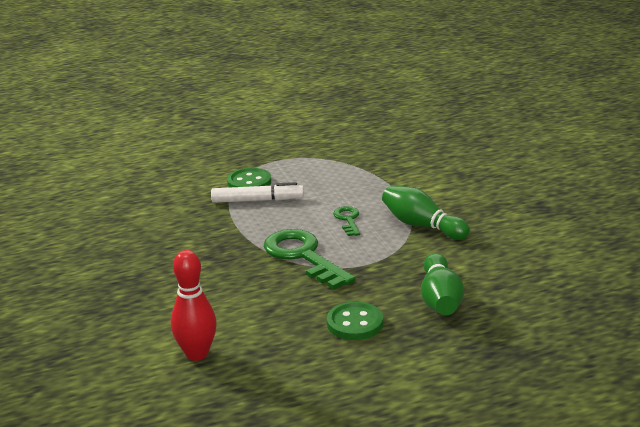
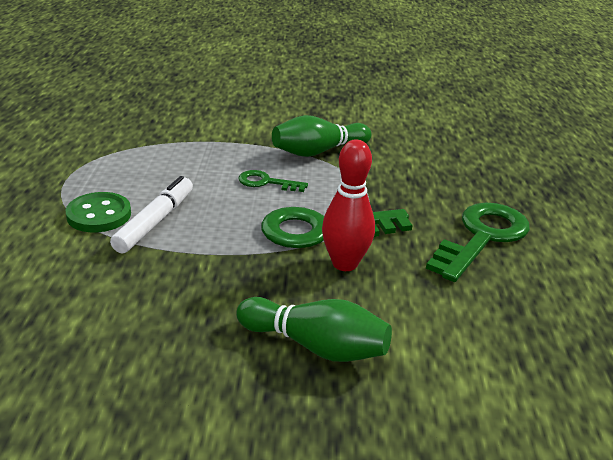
camera: 70 degrees left, 5 degrees up
(197, 354) = (499, 360): red bowling pin -> red bowling pin (345, 263)
(355, 323) = (482, 237): green button -> green key
(440, 299) = (462, 184): green bowling pin -> green bowling pin (315, 346)

